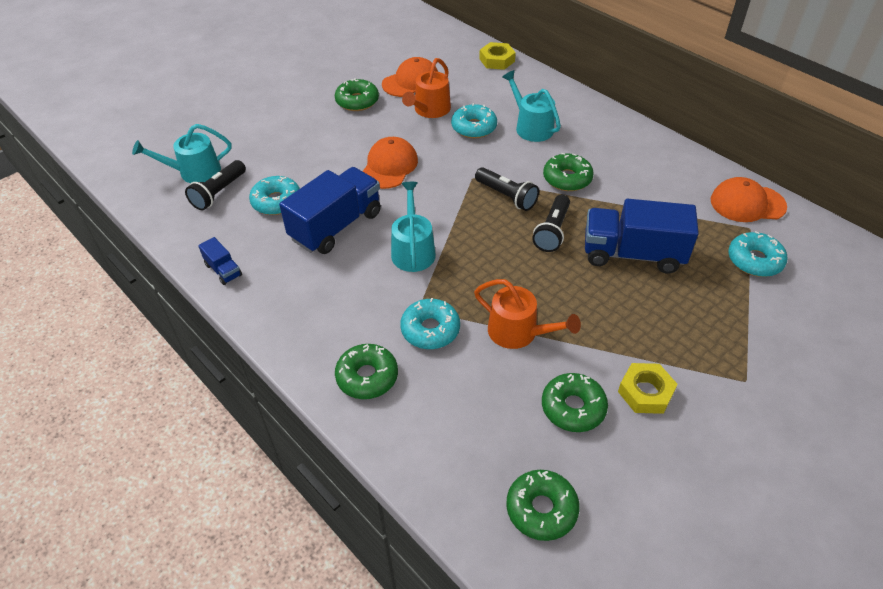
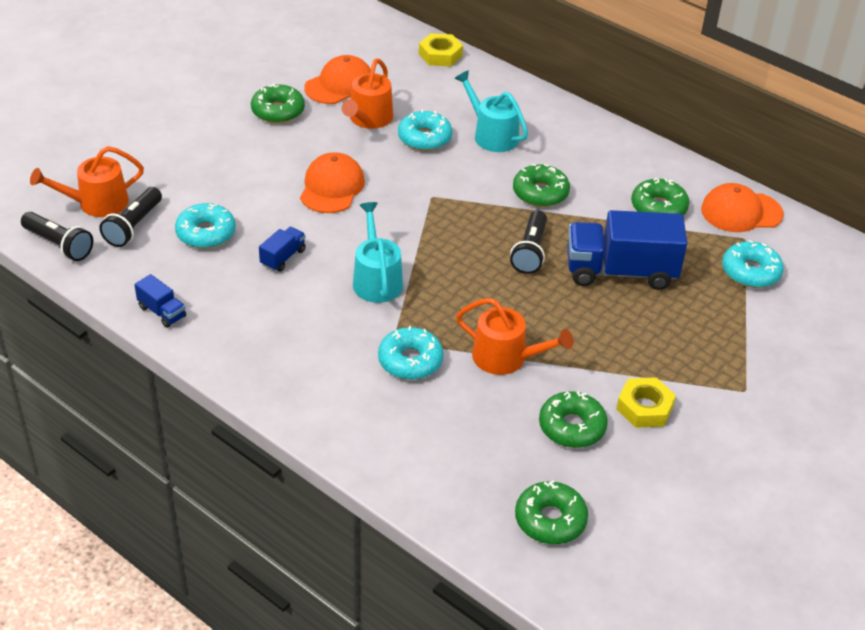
camera: 10 degrees left, 5 degrees down
(195, 172) = (97, 203): turquoise watering can -> orange watering can
(336, 226) = (283, 257): blue truck -> blue truck, size x0.45
(367, 377) = (350, 411): green donut -> green donut (658, 207)
(507, 196) = (474, 216): black flashlight -> black flashlight (59, 245)

